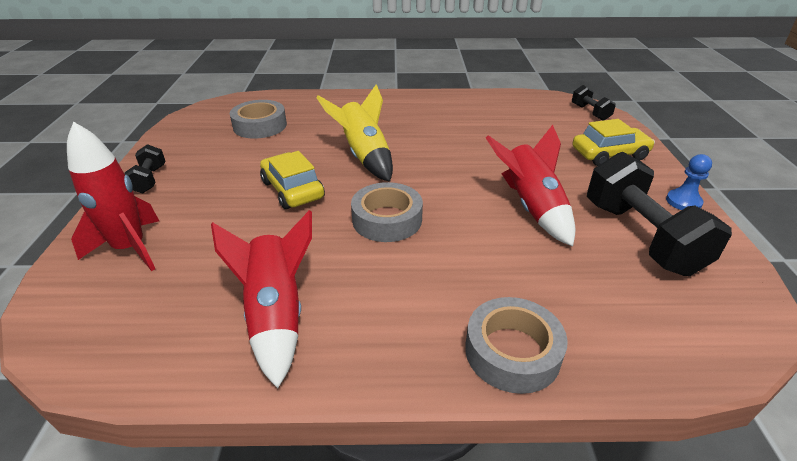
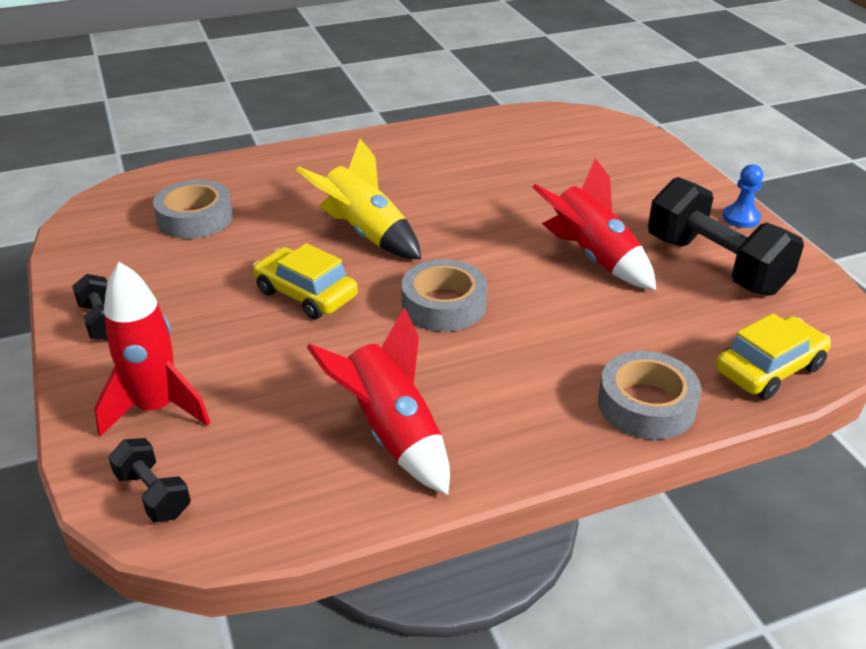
camera: 20 degrees left, 0 degrees up
(590, 112) = (601, 126): black dumbbell -> black dumbbell (153, 494)
(609, 154) = (646, 177): yellow car -> yellow car (769, 369)

